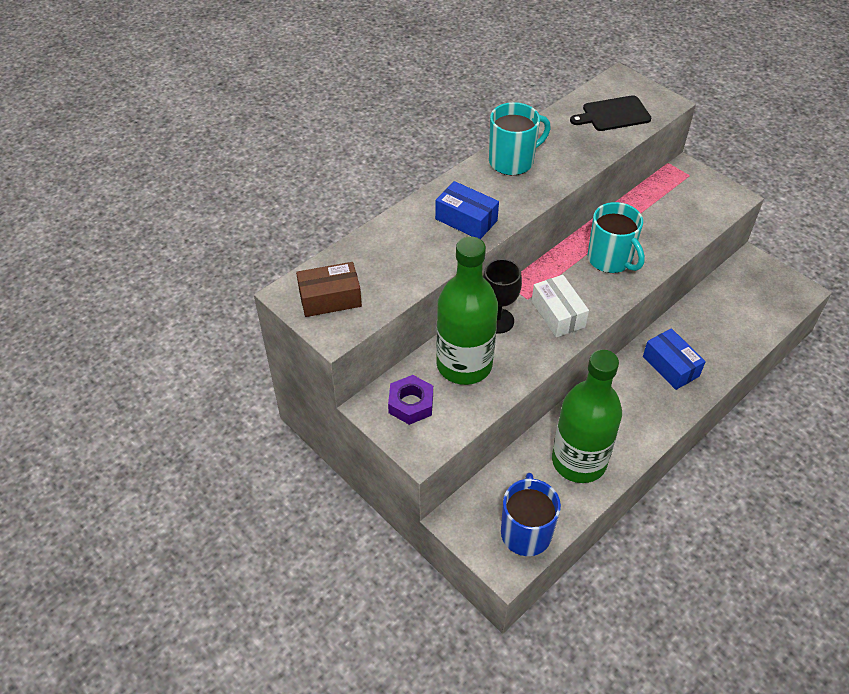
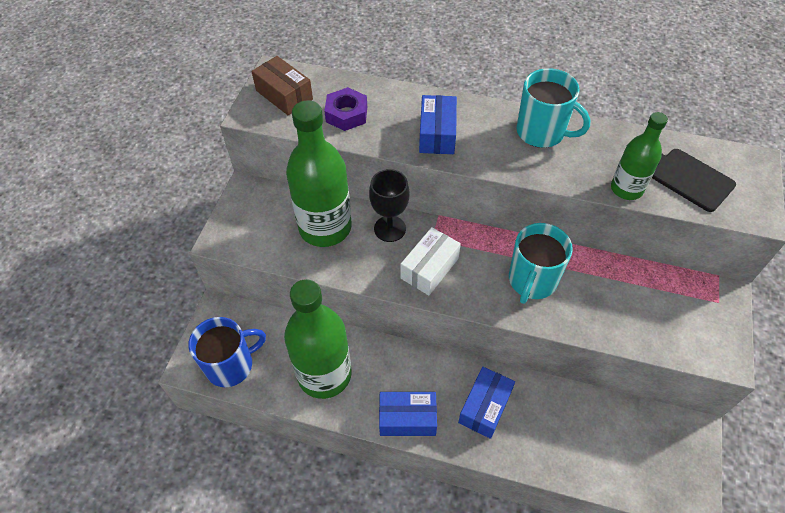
camera: 60 degrees right, 5 degrees up
(411, 404) = (263, 212): purple nut -> purple nut (346, 114)
(602, 148) = (626, 189): none -> green bottle
(654, 421) = (407, 419): none -> blue box

